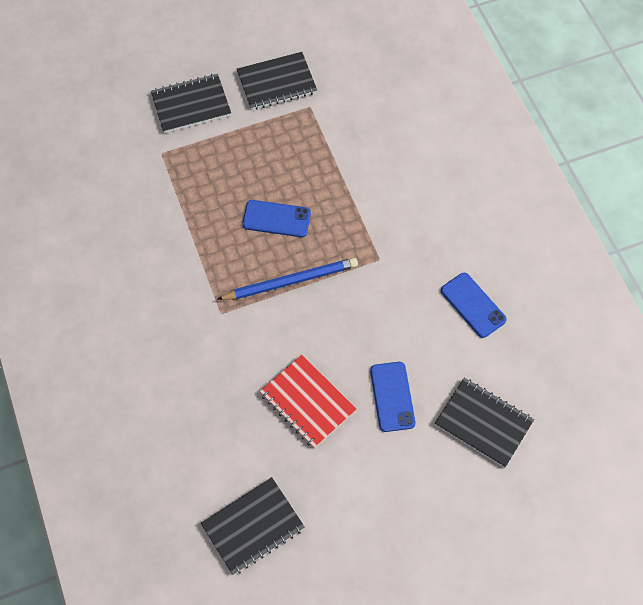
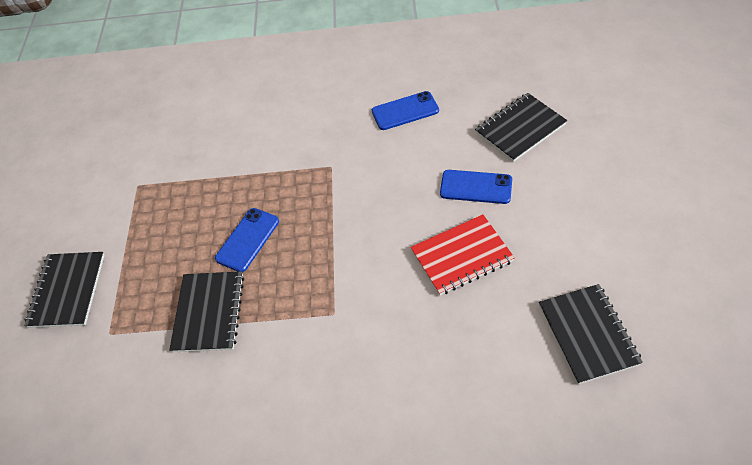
camera: 65 degrees left, 10 degrees down
(277, 83) = (92, 207): black notebook -> black notebook (209, 313)
(291, 281) = (323, 242): blue pencil -> none

